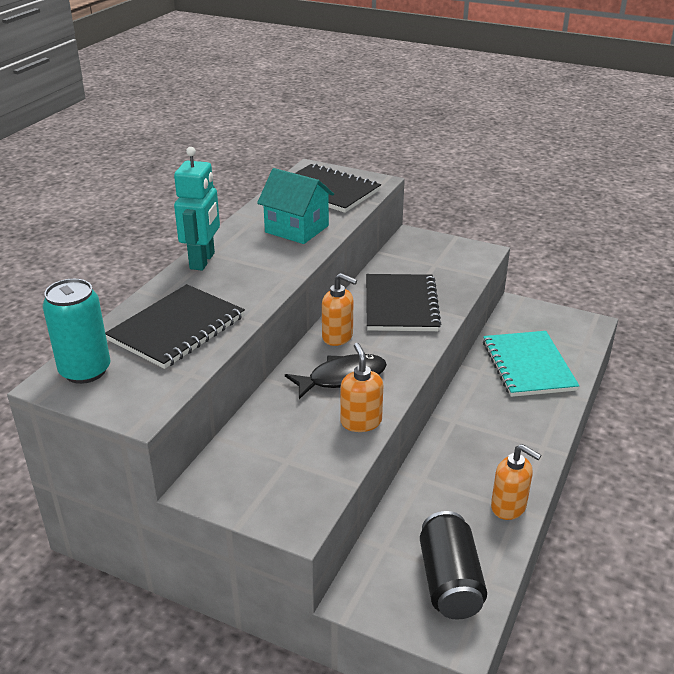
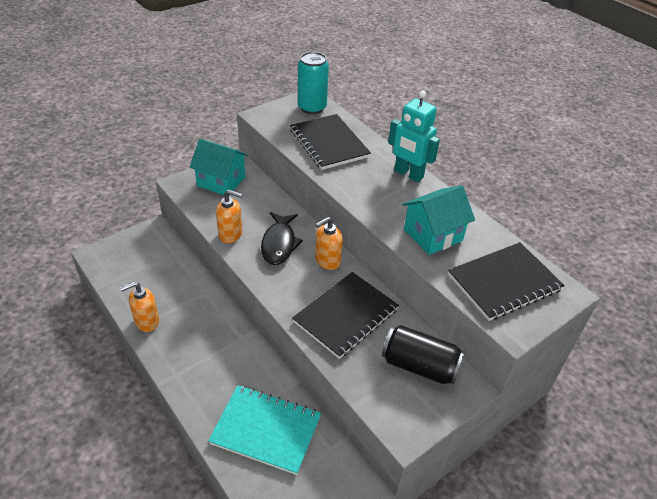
camera: 115 degrees right, 10 degrees up
(260, 479) = (221, 181): none -> turquoise house
(401, 305) = (346, 316): black notebook -> black notebook turned 75 degrees counterclockwise
(449, 581) = (128, 267): black can -> black can (419, 366)

